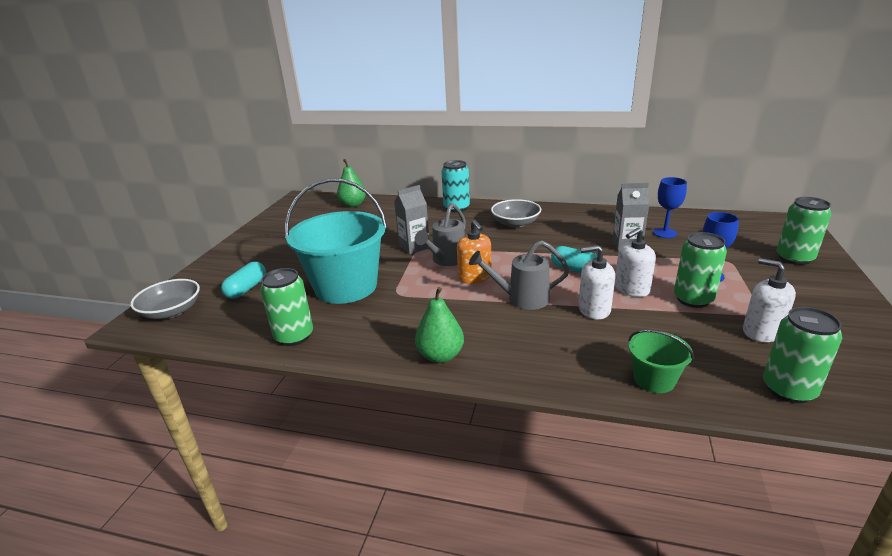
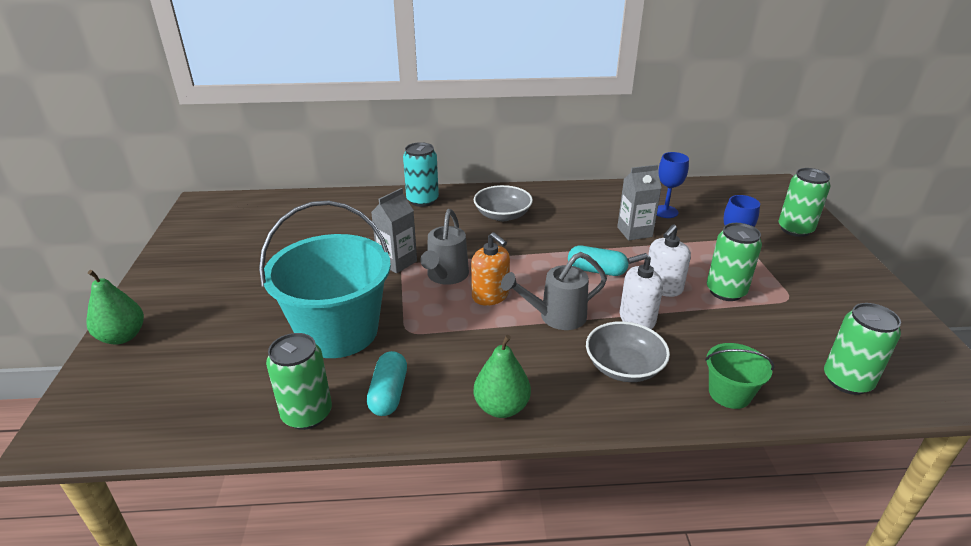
camera: 20 degrees left, 5 degrees up
(172, 311) = (106, 407): grey bowl -> grey bowl (624, 367)
(247, 289) = (201, 355): turquoise capsule -> turquoise capsule (388, 393)
(353, 205) = (284, 207): green pear -> green pear (122, 336)
(761, 331) = (800, 320): white soap dispenser -> none

